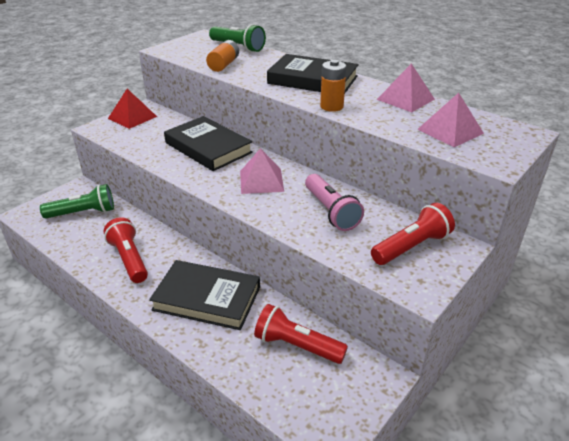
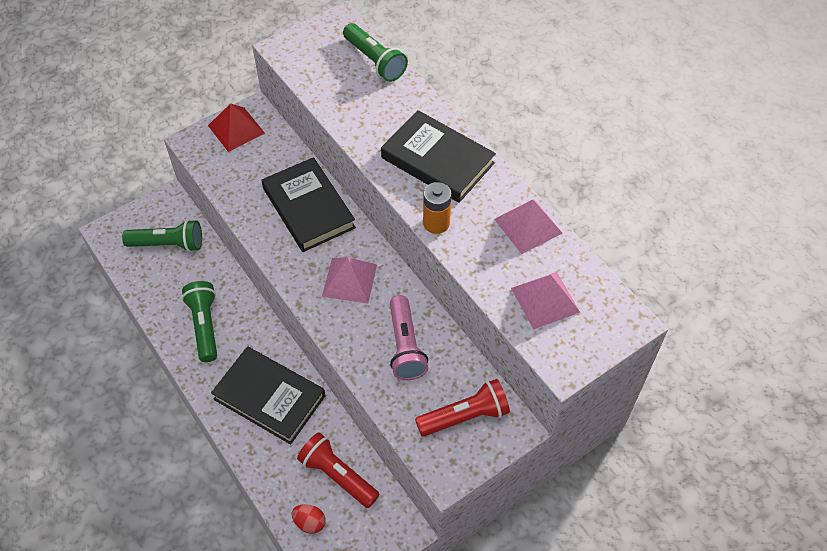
camera: 15 degrees right, 20 degrees up
(129, 259) = (204, 325): red flashlight -> green flashlight
(224, 65) = (344, 103): orange battery -> none
(285, 393) = (309, 522): none -> red egg

